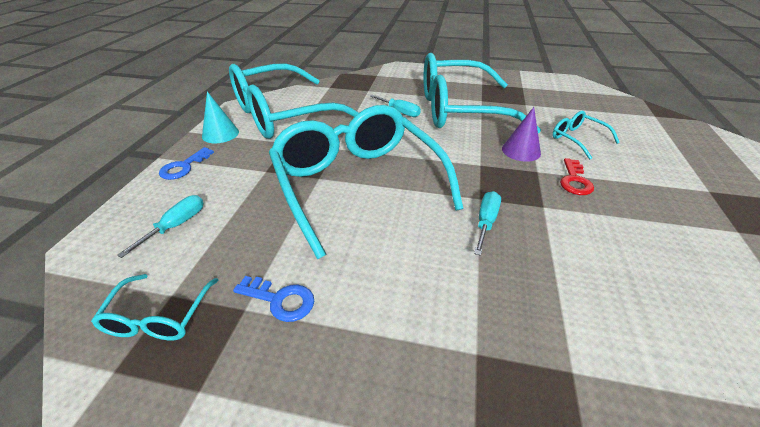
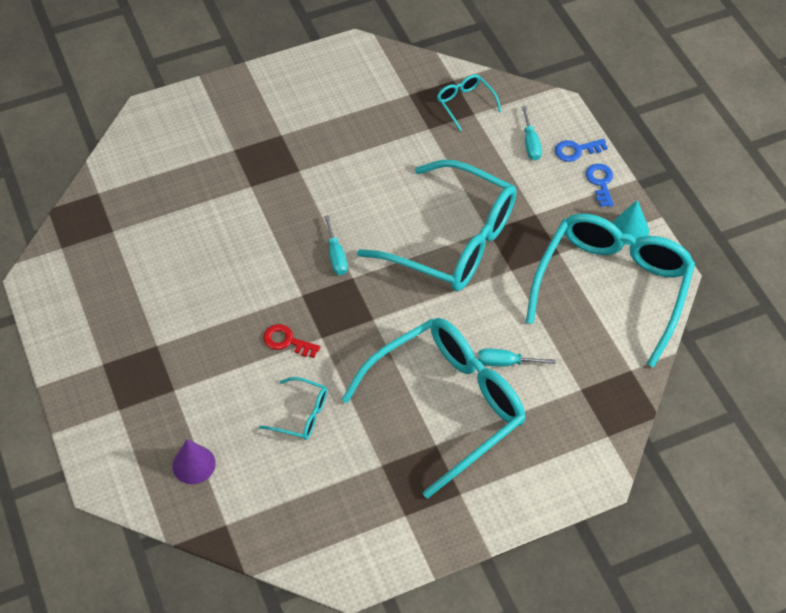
camera: 145 degrees right, 15 degrees up
(280, 300) = (416, 141): blue key -> blue key (576, 150)
(521, 151) = (347, 361): purple cone -> purple cone (193, 464)
(574, 180) = (287, 341): red key -> red key turned 45 degrees counterclockwise

